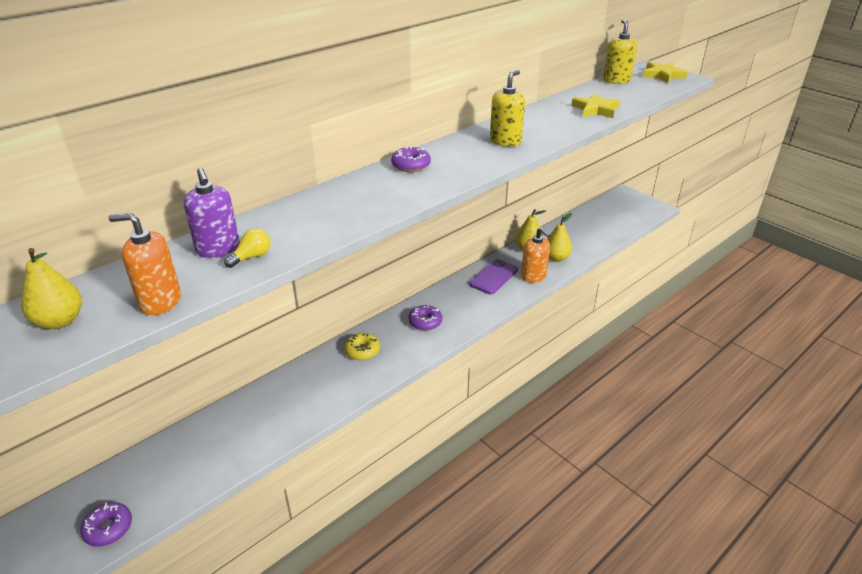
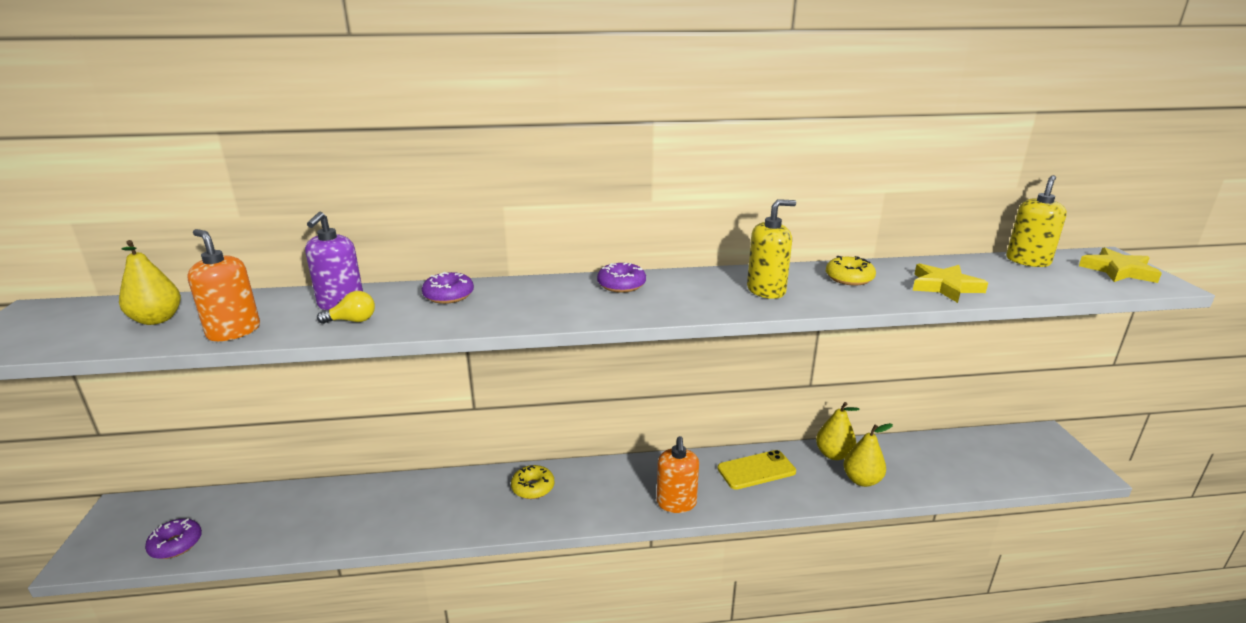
camera: 35 degrees right, 10 degrees down
(425, 322) = (626, 487): purple donut -> purple donut (448, 295)
(494, 277) = (756, 470): purple phone -> yellow phone
(533, 276) = (808, 490): orange soap dispenser -> orange soap dispenser (676, 503)
(540, 119) = (849, 278): none -> yellow donut

